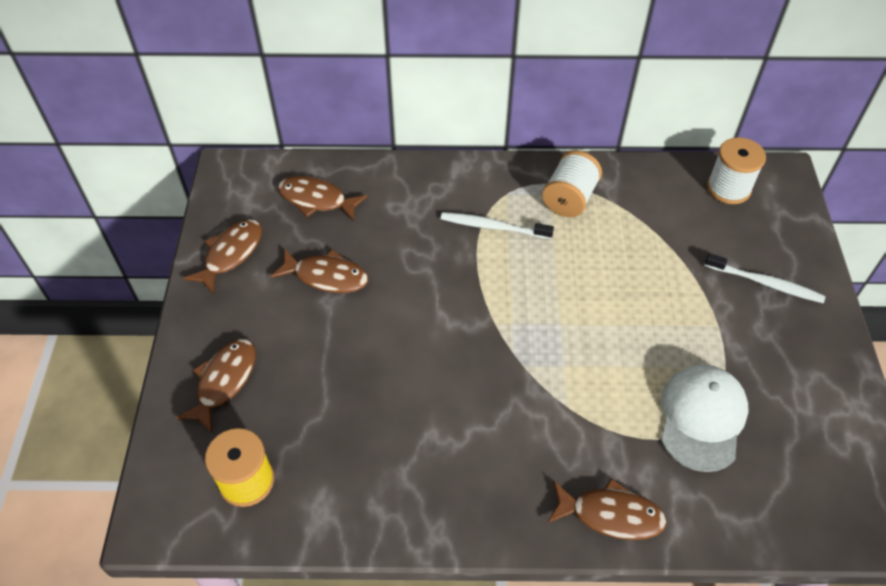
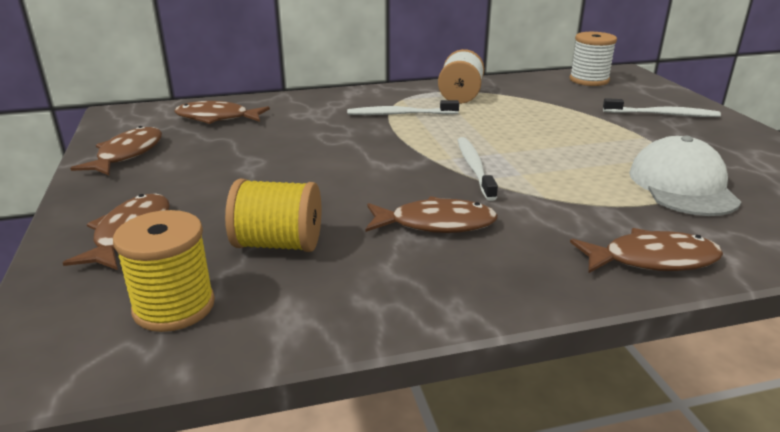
camera: 15 degrees left, 25 degrees down
(326, 276) = (240, 155): brown fish -> brown fish (436, 224)
(331, 423) = (278, 244): none -> yellow spool
(526, 345) = (474, 167): none -> white toothbrush

